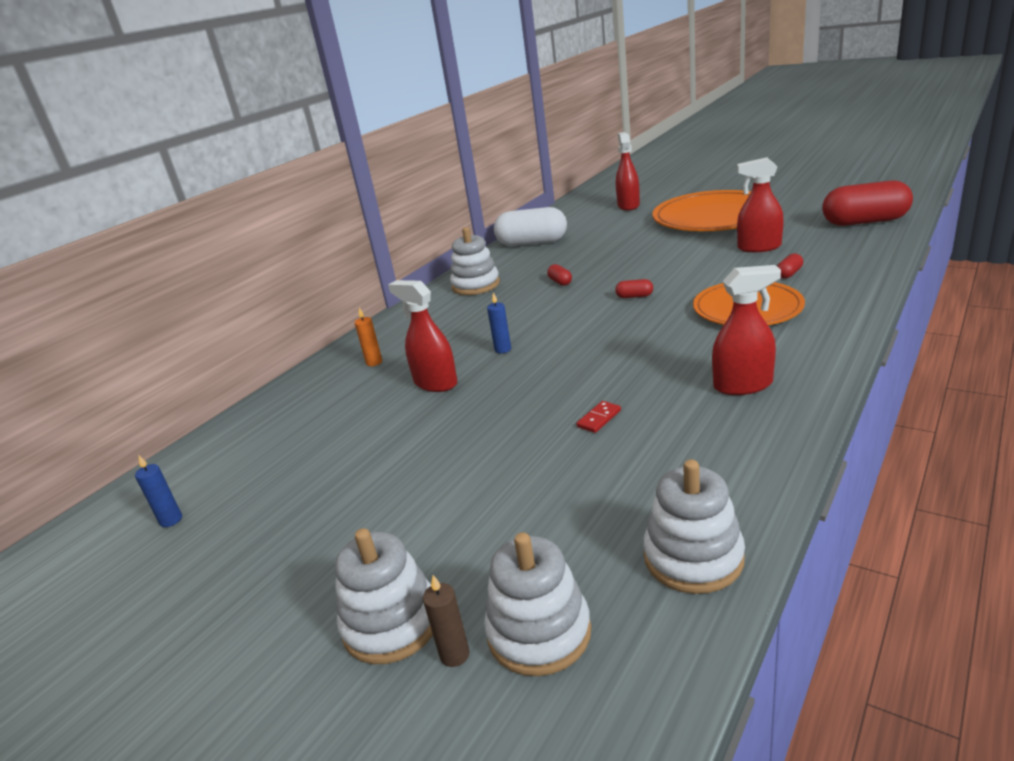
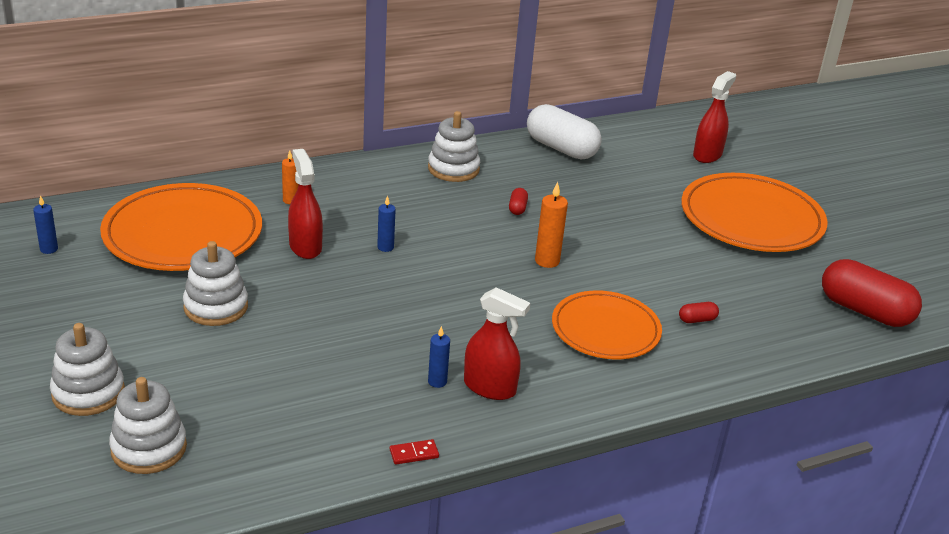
camera: 25 degrees right, 5 degrees up
(306, 433) = (183, 234): none -> orange plate
(454, 655) = (97, 430): brown candle -> none
(599, 418) = (363, 347): red domino -> red domino (414, 453)
(634, 296) = (547, 261): red capsule -> orange candle
(693, 557) = (278, 468): white stacking toy -> white stacking toy (216, 307)
(699, 405) = (437, 381): none -> blue candle
(759, 247) = (725, 277): red spray bottle -> none

